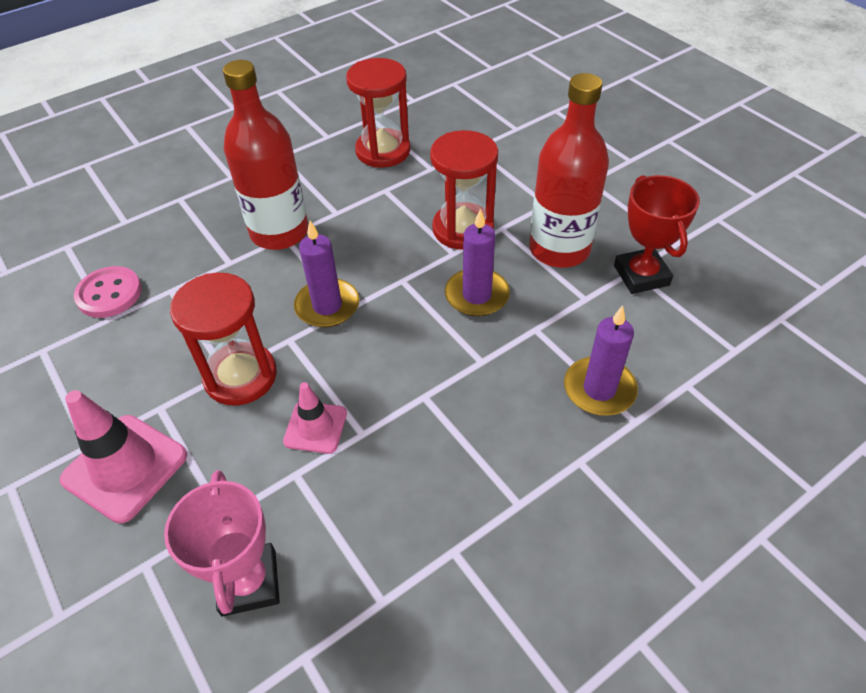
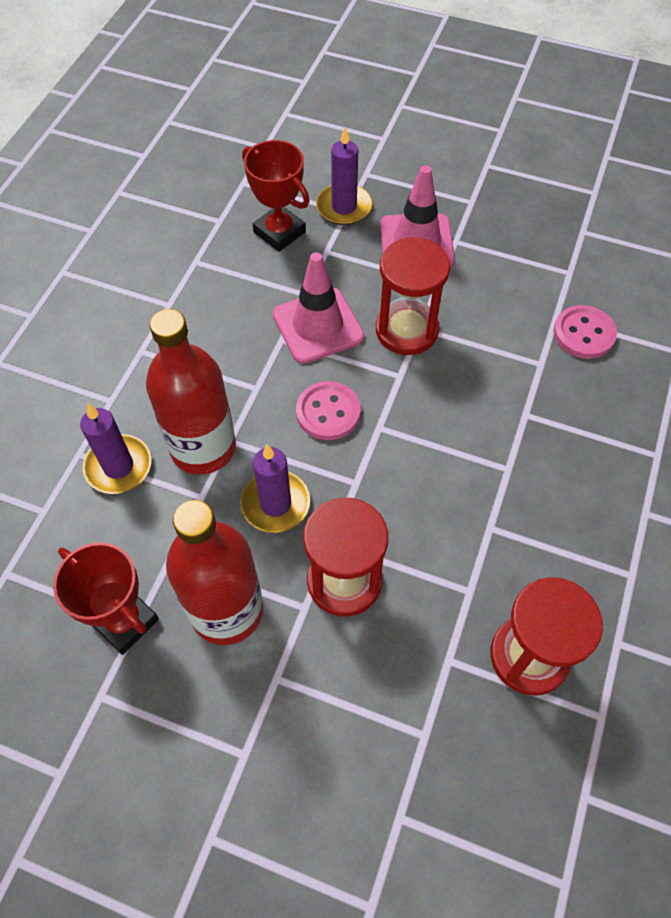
camera: 145 degrees right, 10 degrees up
(249, 582) = (279, 232): pink trophy -> red trophy
(279, 232) = (518, 471): red bottle -> red bottle (203, 447)
(315, 427) = (318, 326): pink traffic cone -> pink traffic cone, size x1.67
(327, 306) = (398, 420): purple candle -> purple candle (344, 207)
(378, 341) = (328, 412): none -> pink button

